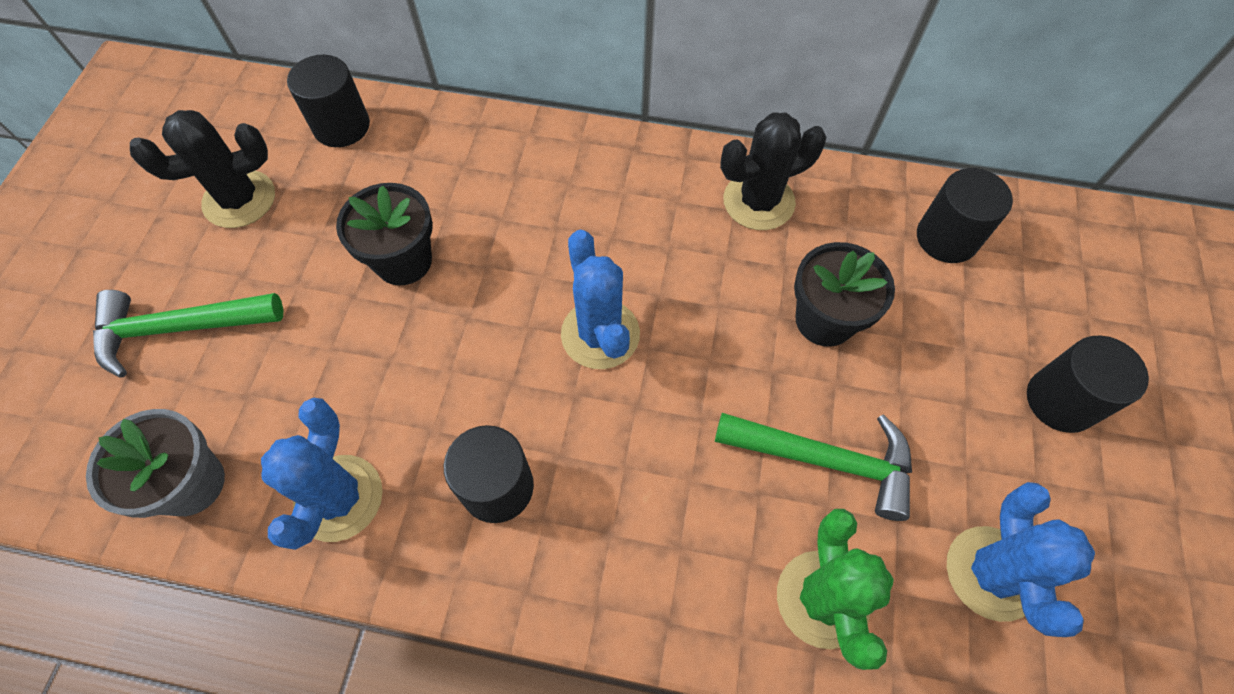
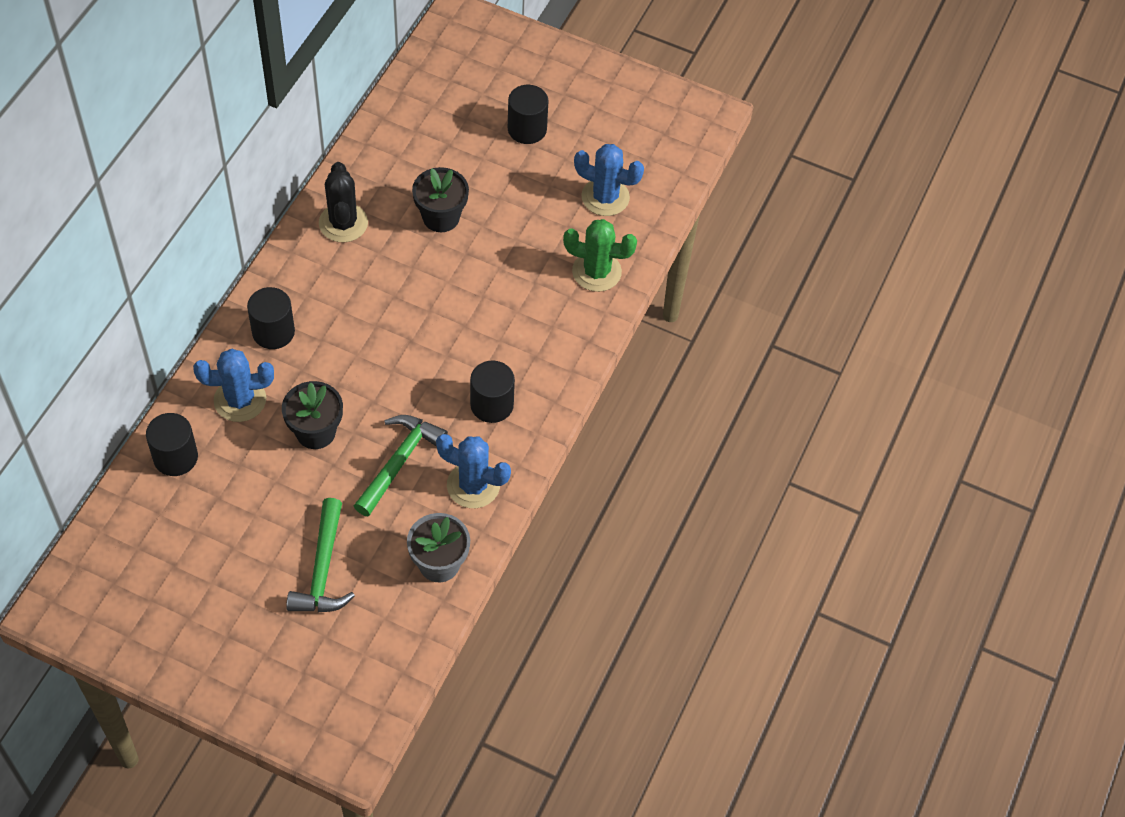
camera: 80 degrees left, 5 degrees down
(239, 199) = (222, 529): black cactus -> none
(600, 334) = (410, 333): blue cactus -> blue cactus (240, 400)
(824, 460) = (525, 246): green hammer -> green hammer (399, 462)
(946, 238) = (407, 137): black cylinder -> black cylinder (273, 332)

